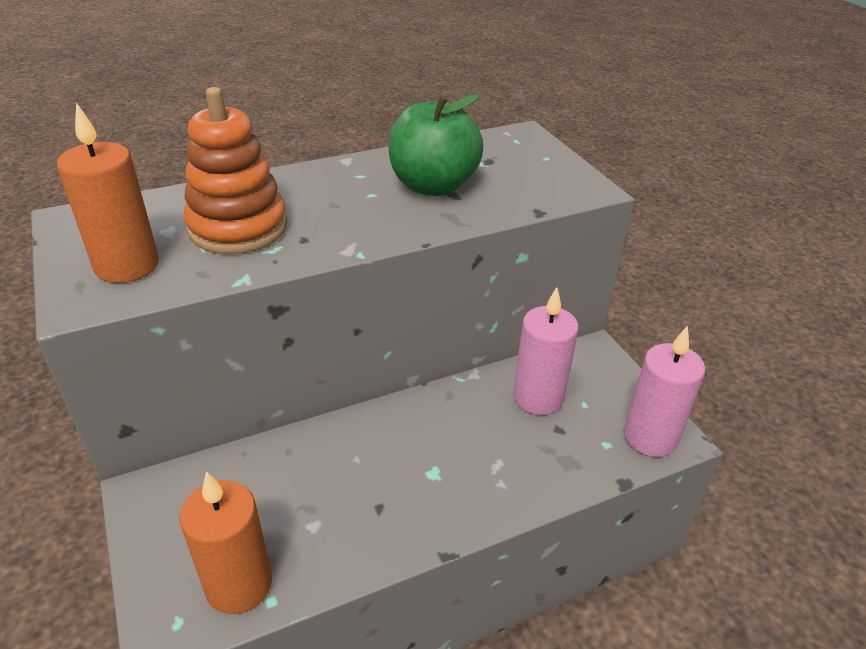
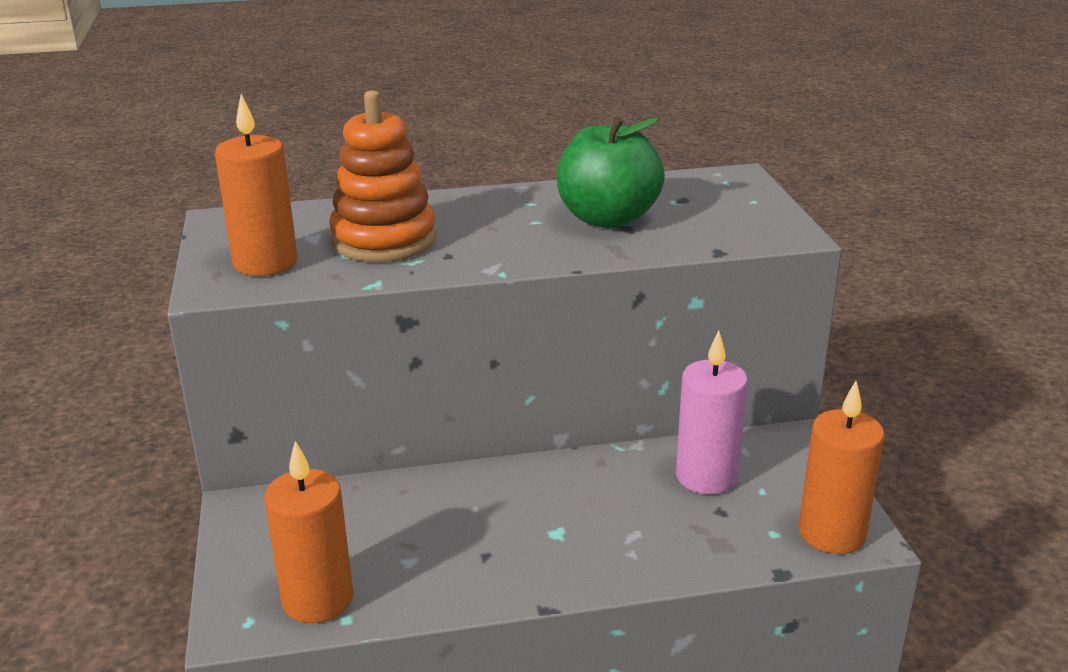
camera: 15 degrees right, 10 degrees down
(650, 437) = (832, 533): pink candle -> orange candle

